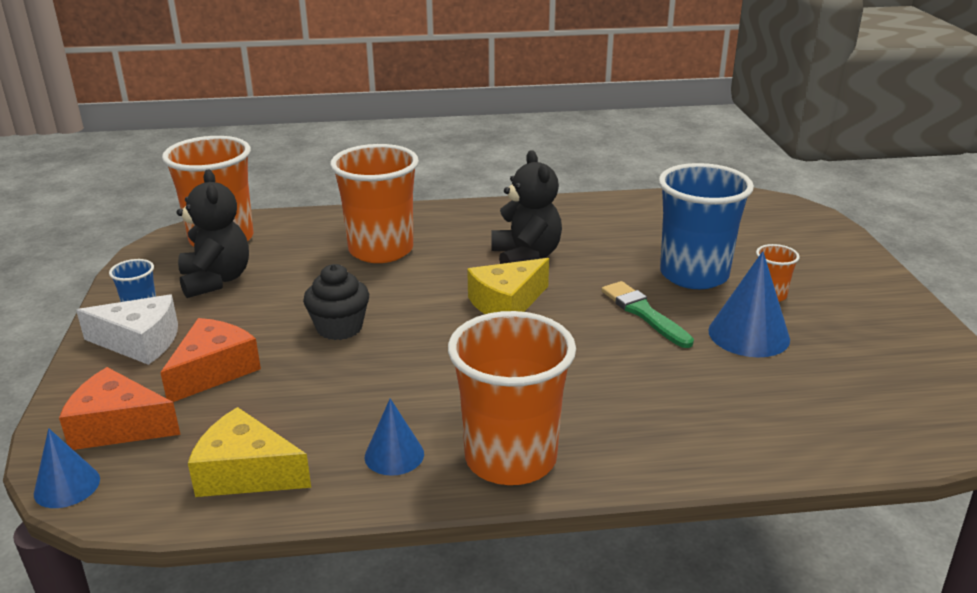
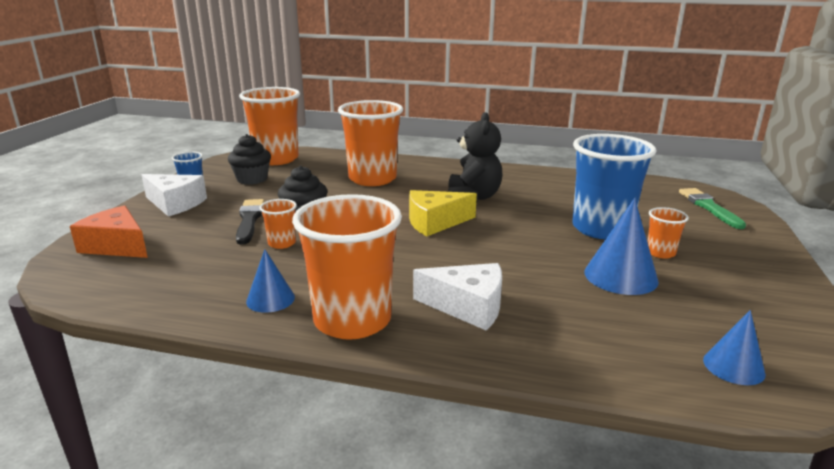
camera: 20 degrees right, 5 degrees down
(67, 486) = (55, 272): blue cone -> blue cone (733, 366)
(213, 371) = (202, 227): orange cheese -> none
(216, 280) = (252, 179): black teddy bear -> black cupcake
(246, 473) = (164, 288): yellow cheese -> none
(269, 347) = (249, 220): none -> black brush
(342, 373) = (282, 243): none -> orange cup
(621, 410) = (468, 307): none -> white cheese
(644, 313) = (538, 246): green brush -> green brush (709, 207)

